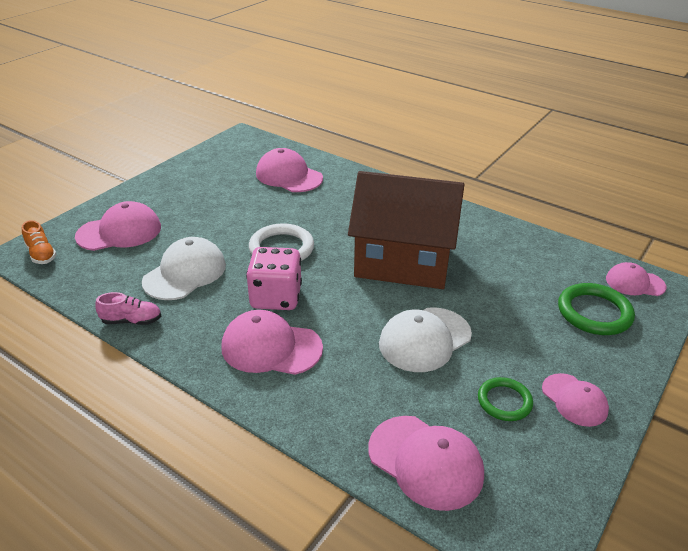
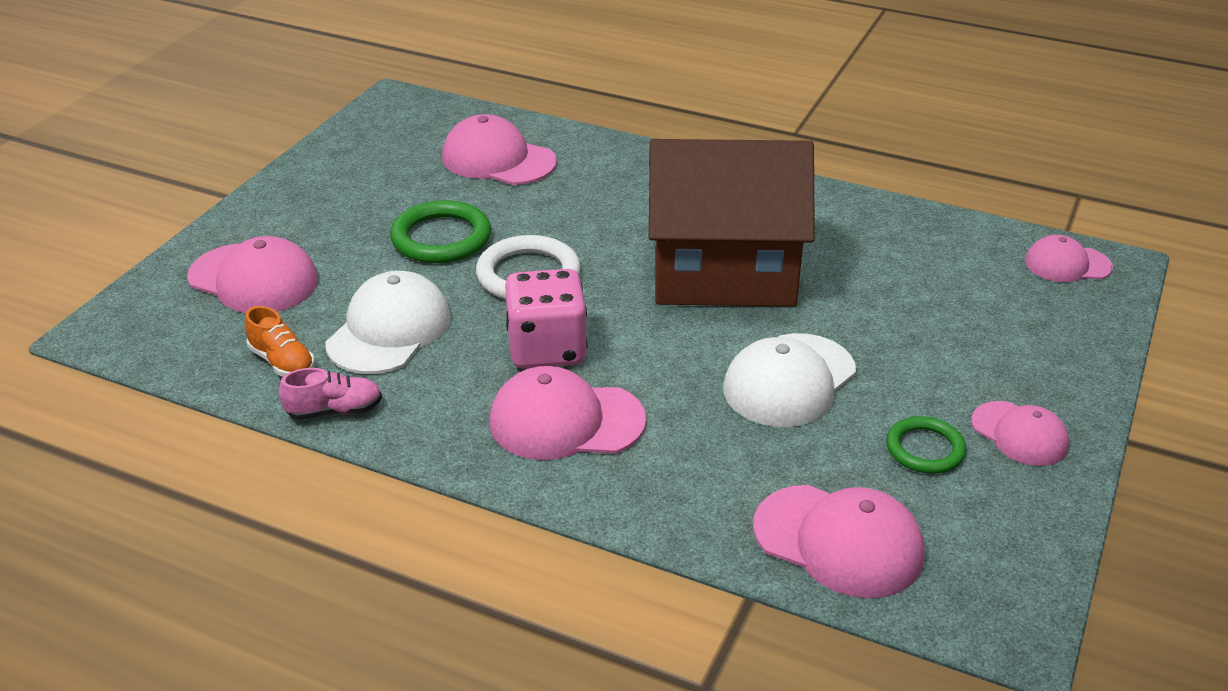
camera: 10 degrees left, 0 degrees up
(41, 254) = (138, 329): orange shoe -> orange shoe (282, 362)
(119, 232) = (254, 279): pink cap -> pink cap turned 60 degrees clockwise
(594, 313) = (1020, 313): green ring -> green ring (441, 238)

